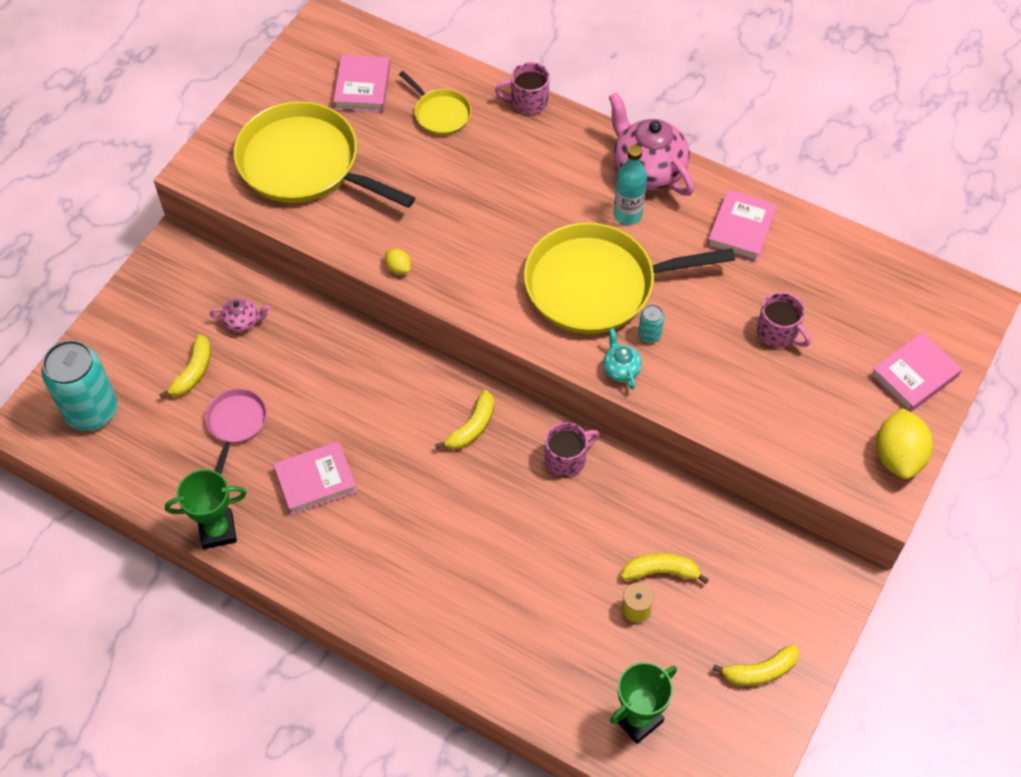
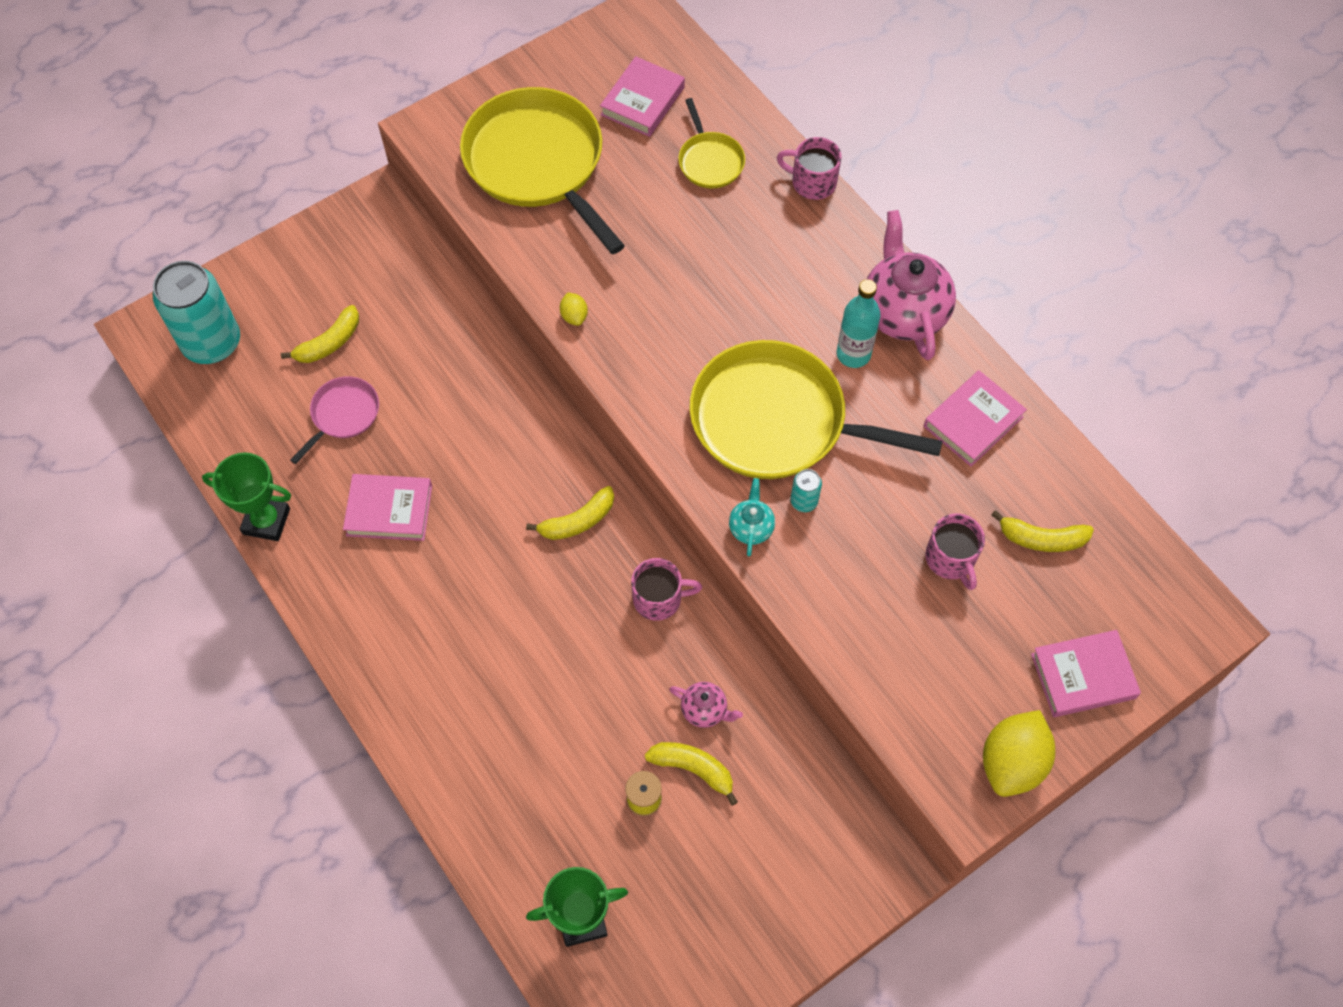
camera: 25 degrees right, 5 degrees up
(242, 322) = (405, 309): pink teapot -> pink teapot (705, 710)
(760, 671) = (741, 930): yellow banana -> yellow banana (1042, 539)

